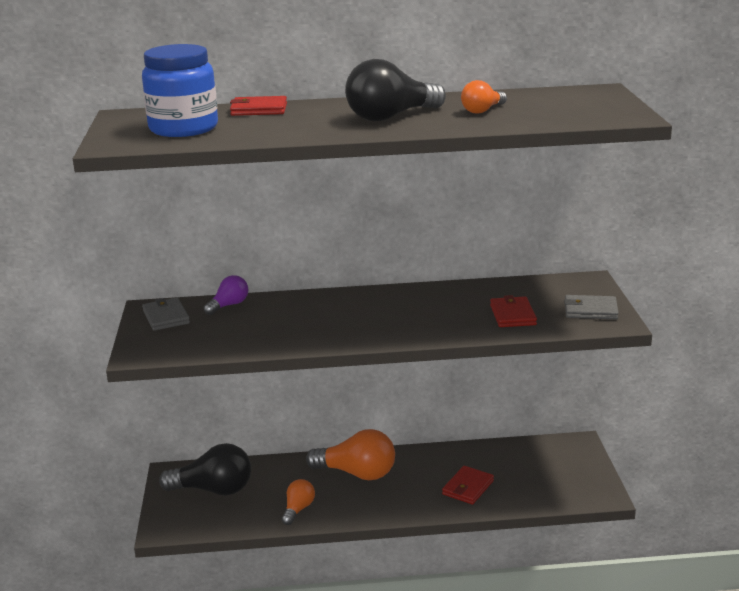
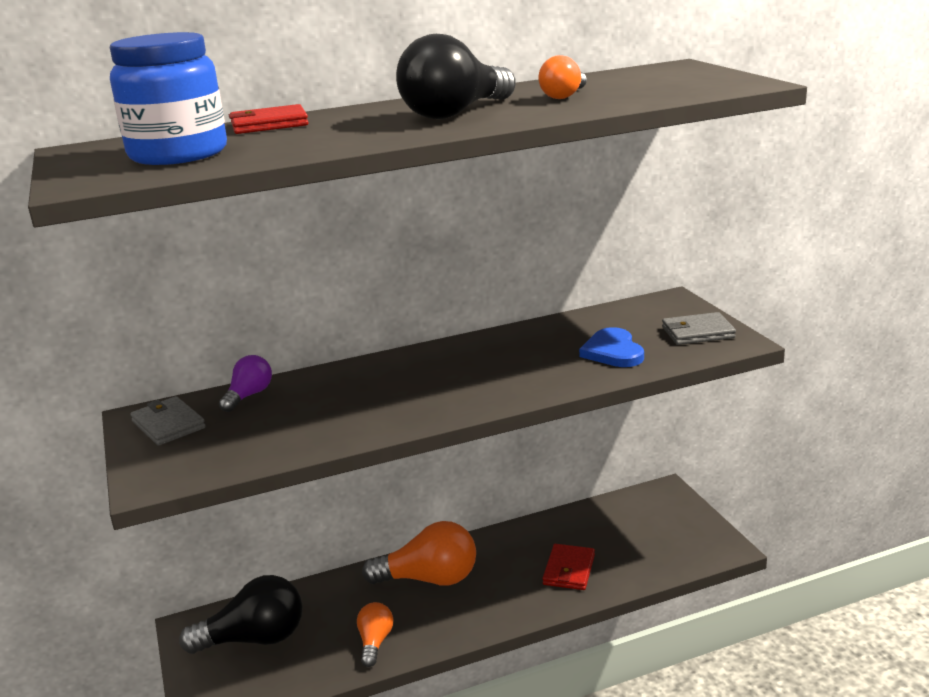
camera: 15 degrees left, 0 degrees up
(513, 315) = (613, 351): red wallet -> blue heart

